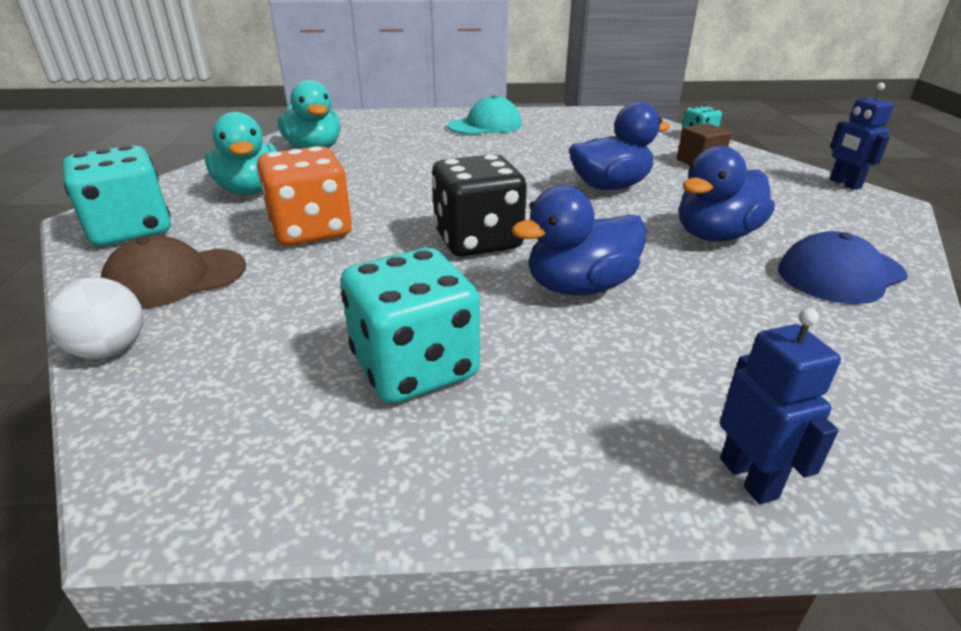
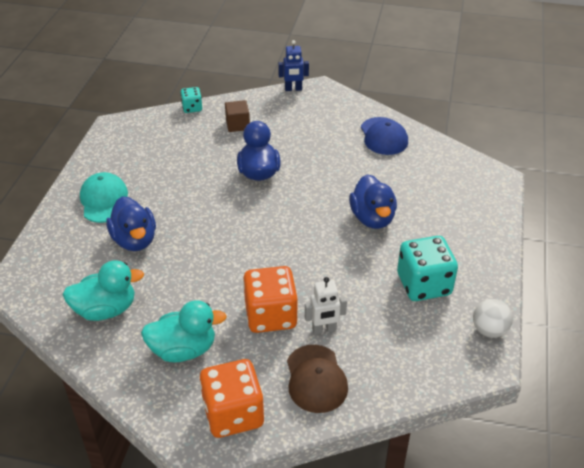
camera: 75 degrees left, 10 degrees up
(110, 350) = (387, 397): white ball -> white ball (489, 330)
(131, 230) = (233, 414): turquoise dice -> orange dice
(282, 273) = (324, 329): none -> white robot
(478, 241) = (311, 243): black dice -> none
(715, 235) = (336, 157): blue duck -> blue duck (135, 240)
(749, 478) = (497, 214): blue robot -> none

